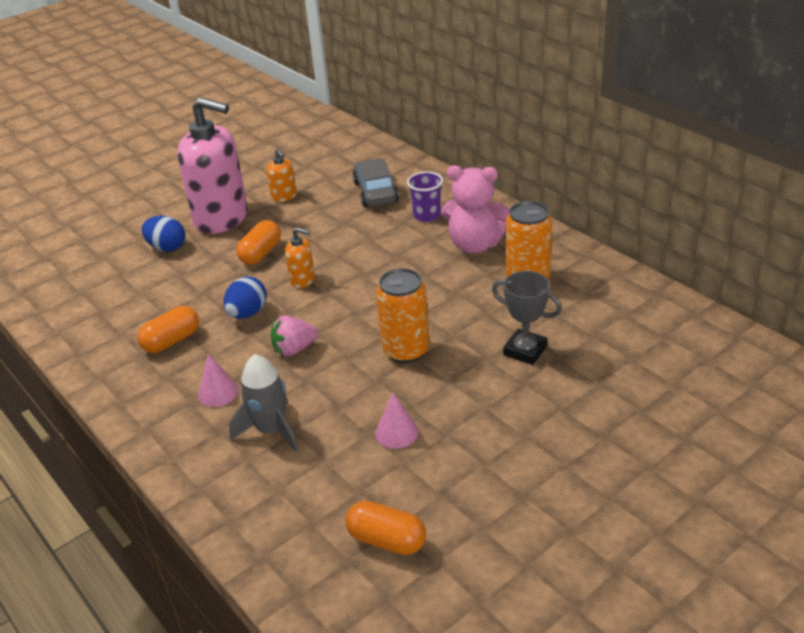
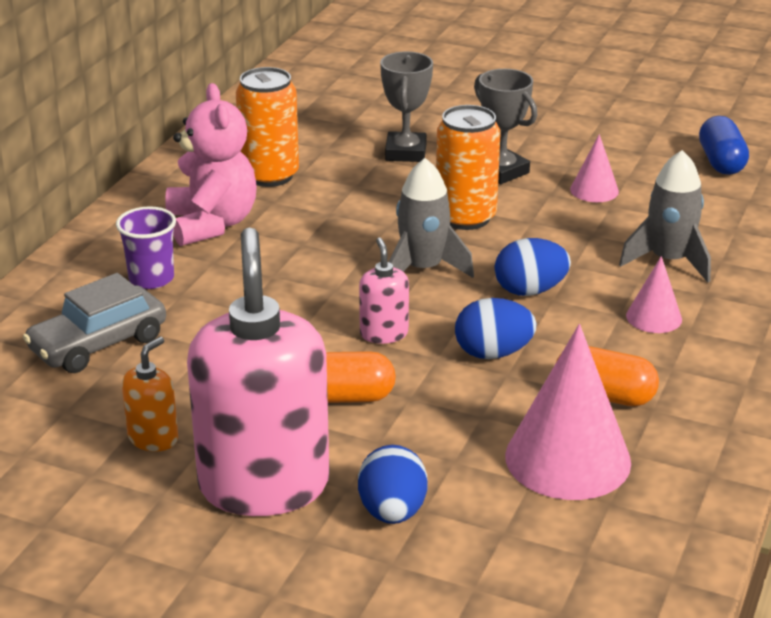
camera: 120 degrees left, 5 degrees down
(141, 309) = (567, 459): none -> pink cone
(294, 349) = (530, 290): pink strawberry -> blue egg
(303, 280) = (384, 333): orange soap dispenser -> pink soap dispenser
(356, 313) = (423, 269): none -> grey rocket
(387, 540) = (721, 162): orange capsule -> blue capsule
(461, 391) = (501, 171): none -> grey trophy

